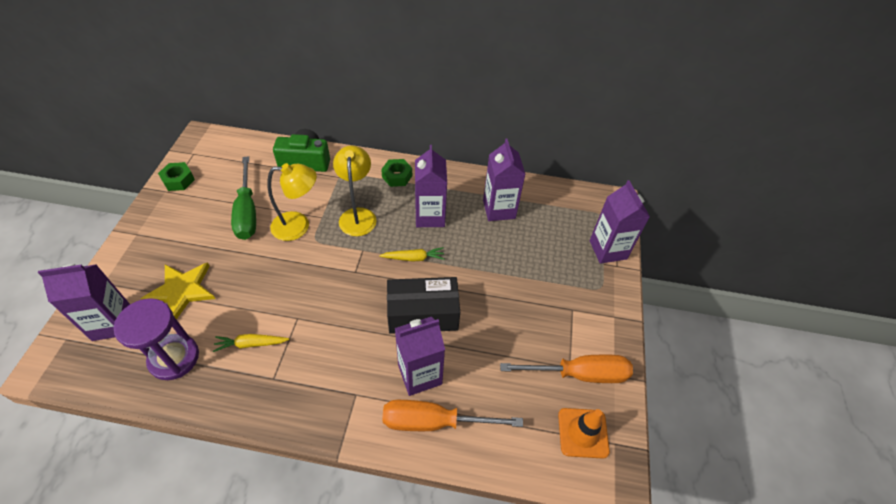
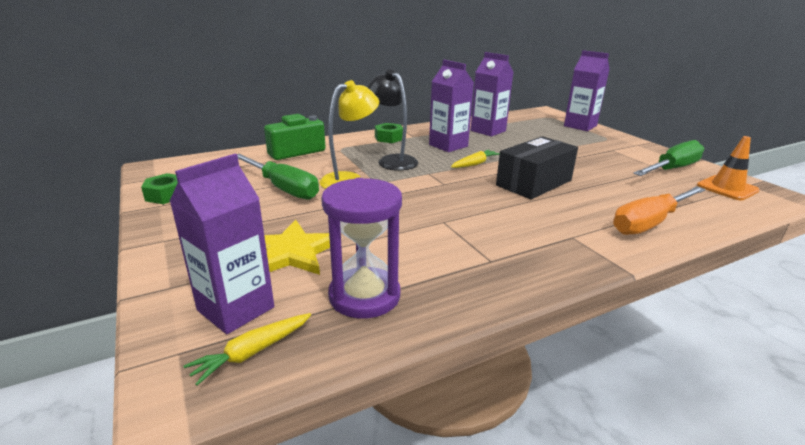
camera: 35 degrees left, 25 degrees down
(251, 344) = (430, 251): yellow carrot -> yellow carrot (252, 352)
(358, 215) = (392, 160): yellow lamp -> black lamp
(420, 374) = (592, 208): purple carton -> none
(579, 374) = (672, 169): orange screwdriver -> green screwdriver

